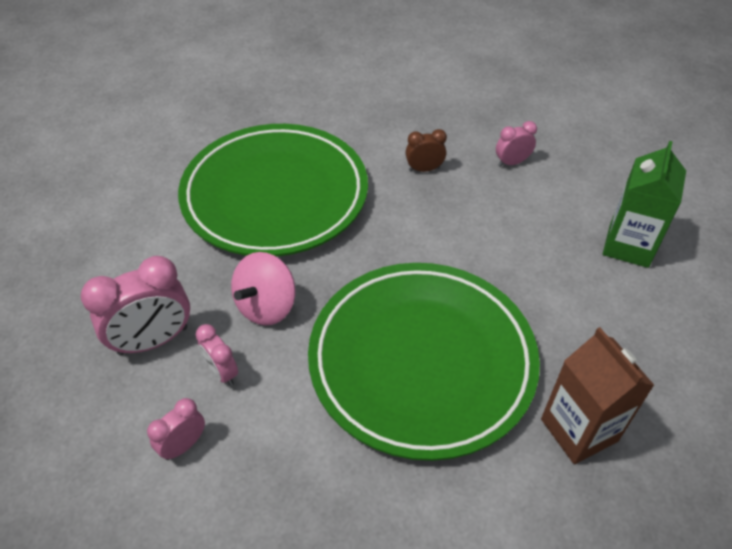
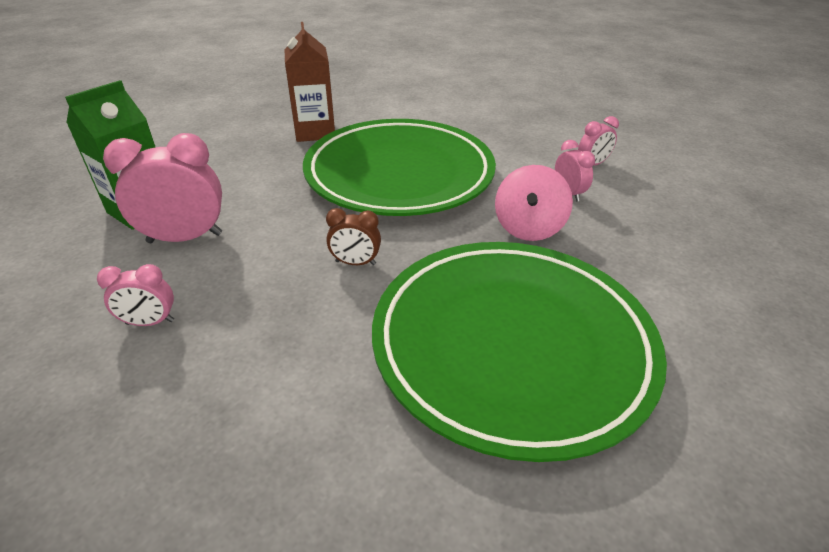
camera: 165 degrees left, 10 degrees down
(153, 341) = (638, 222): pink clock -> pink clock (185, 238)
(266, 306) = (528, 228): pink spinning top -> pink spinning top turned 150 degrees clockwise
(424, 169) = (278, 339): brown clock -> brown clock (355, 263)

